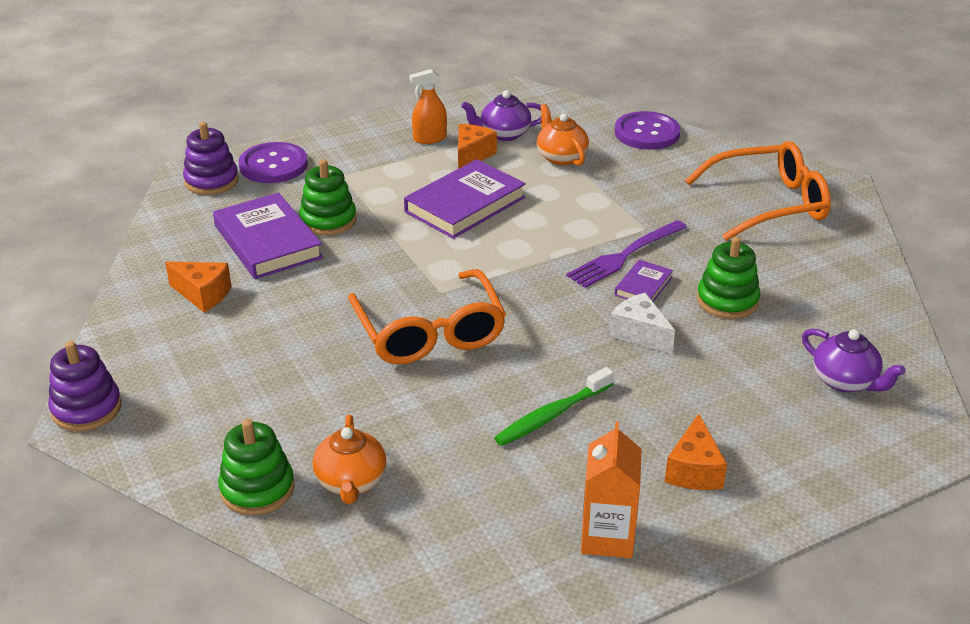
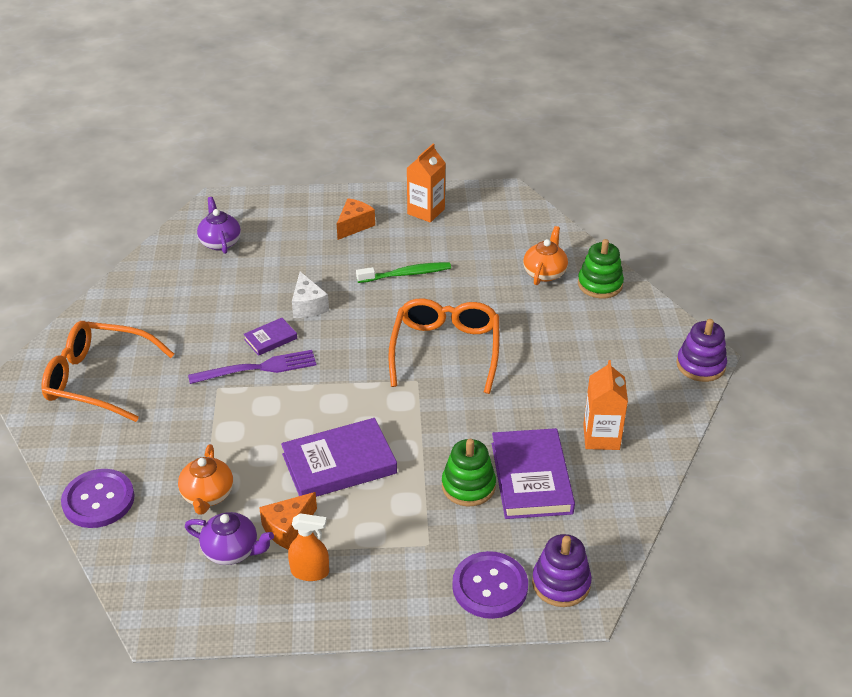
camera: 155 degrees left, 5 degrees up
(203, 295) = (601, 437): orange cheese -> orange carton
(727, 301) = (227, 310): green stacking toy -> none

